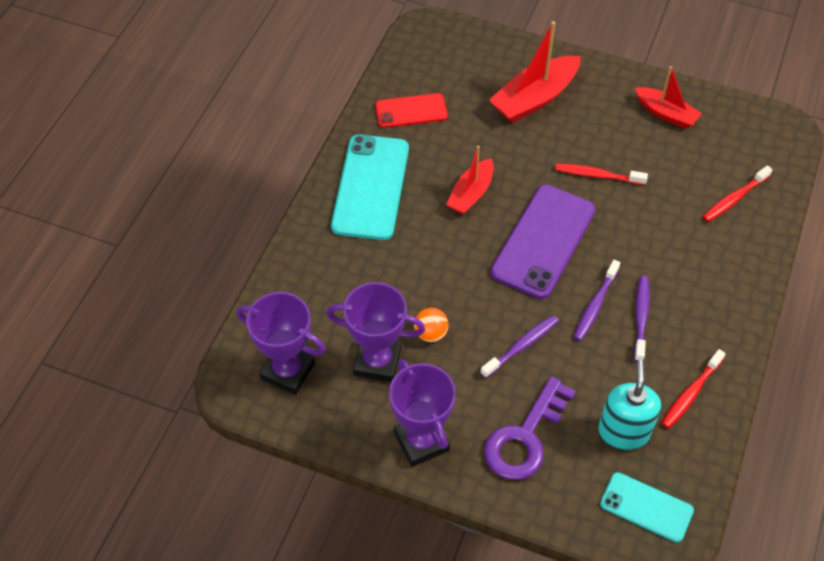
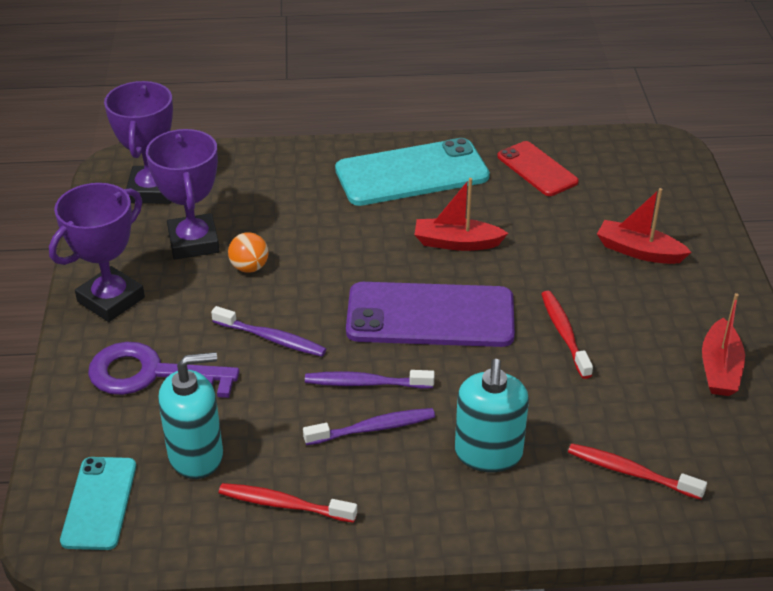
camera: 65 degrees right, 15 degrees down
(535, 98) = (639, 251): red boat -> red boat, size x0.64
(690, 263) = (488, 454): none -> turquoise soap dispenser

